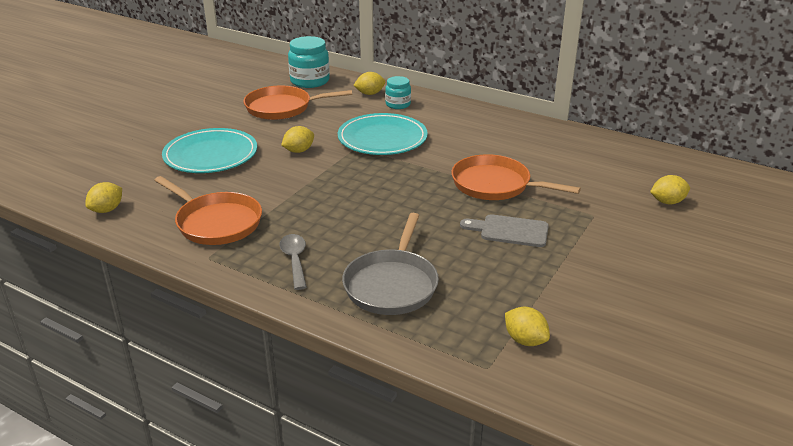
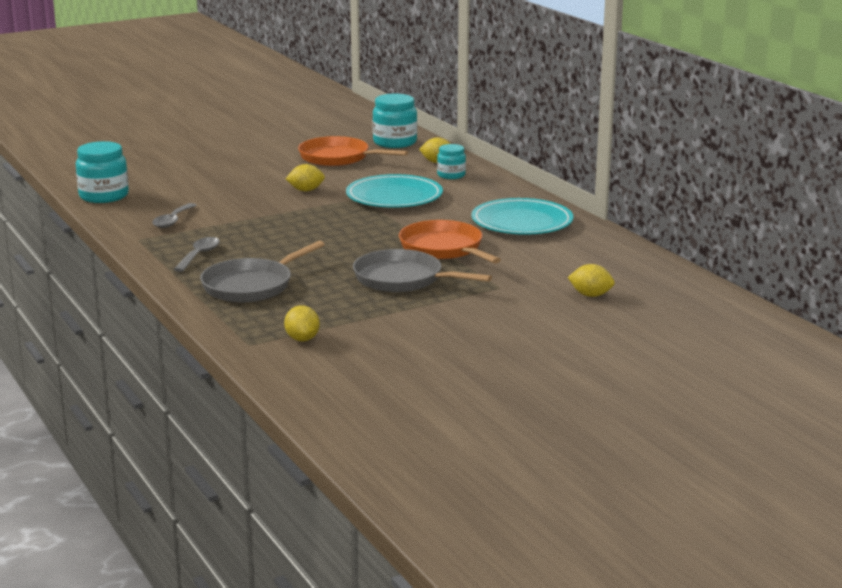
camera: 30 degrees right, 10 degrees down
(107, 210) = (104, 196): yellow lemon -> turquoise jar
(211, 155) = (228, 178): turquoise plate -> turquoise plate (522, 222)
(216, 222) = (173, 221): orange pan -> grey spoon
(510, 231) = (403, 279): grey cutting board -> grey pan

